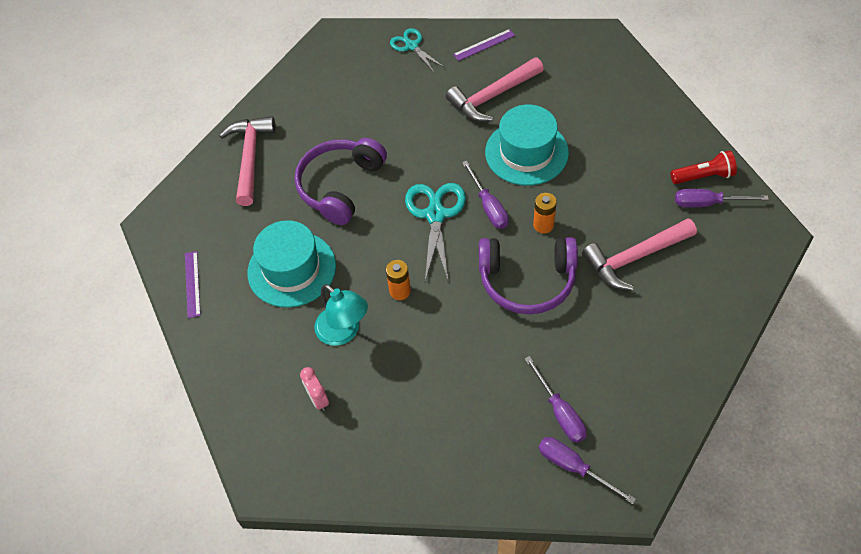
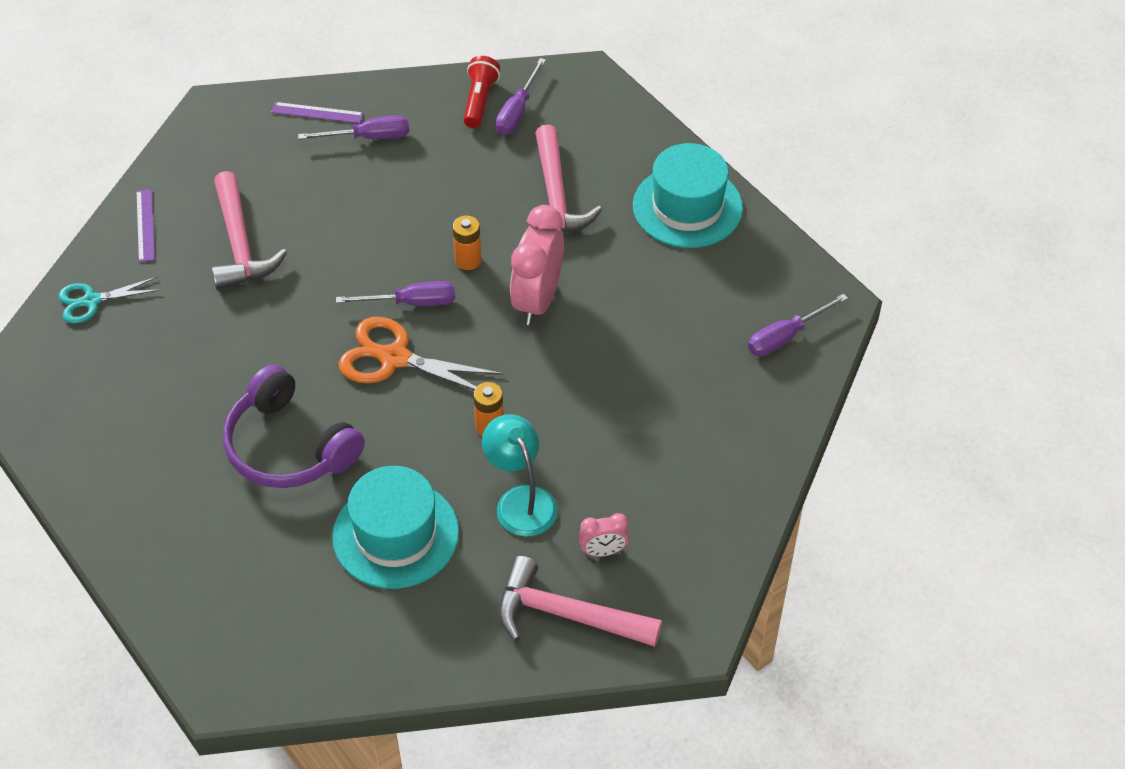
camera: 75 degrees left, 5 degrees down
(192, 284) = (358, 658): purple ruler -> purple ruler (317, 113)
(250, 158) = (174, 540): pink hammer -> pink hammer (566, 614)
(344, 332) = (520, 500): turquoise lamp -> turquoise lamp turned 90 degrees counterclockwise
(435, 215) = (395, 358): turquoise scissors -> orange scissors
(526, 152) = (351, 240): turquoise hat -> turquoise hat (687, 207)
(527, 281) = (537, 300): purple headphones -> pink clock
(560, 412) = (717, 327): purple screwdriver -> purple screwdriver (369, 137)

